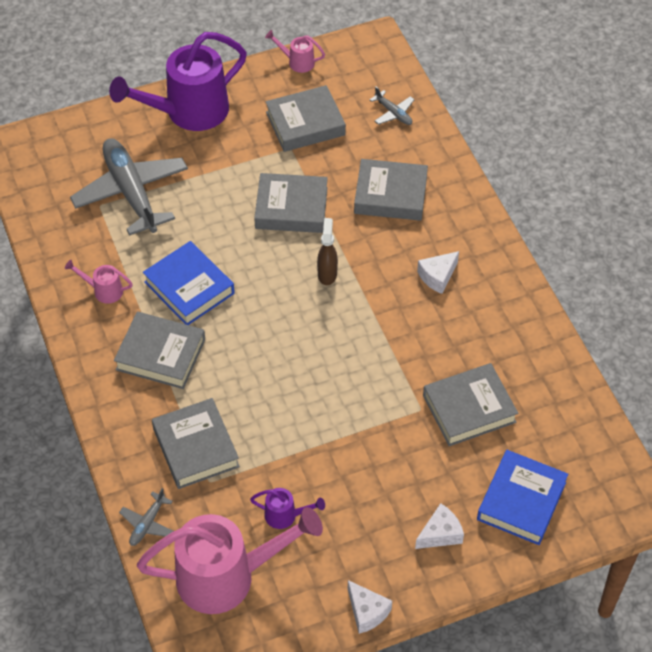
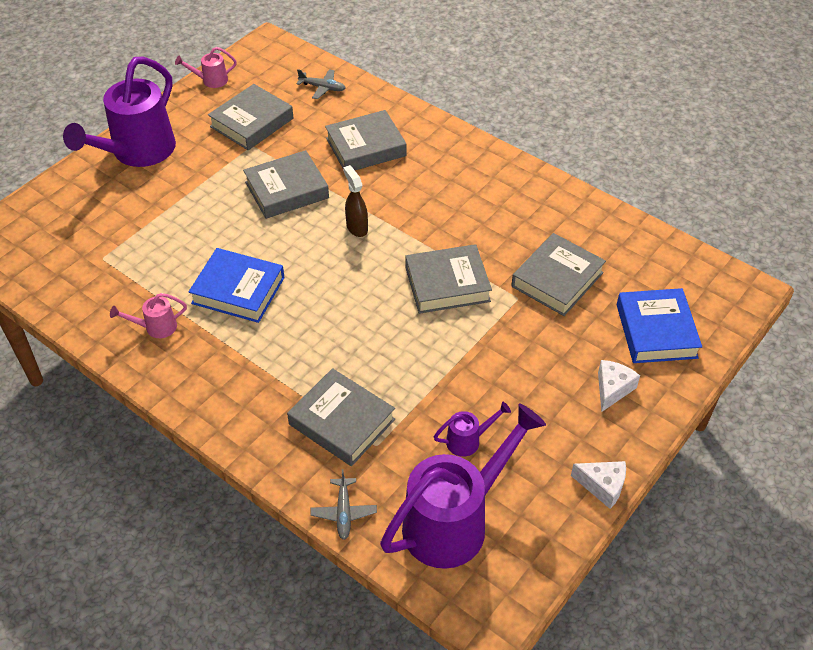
camera: 30 degrees left, 5 degrees down
(131, 192) = (126, 235): grey plane -> none
(160, 354) = (250, 357): grey book -> grey book (447, 284)
(227, 576) = (455, 521): pink watering can -> purple watering can
(437, 276) = (452, 191): white cheese -> none

